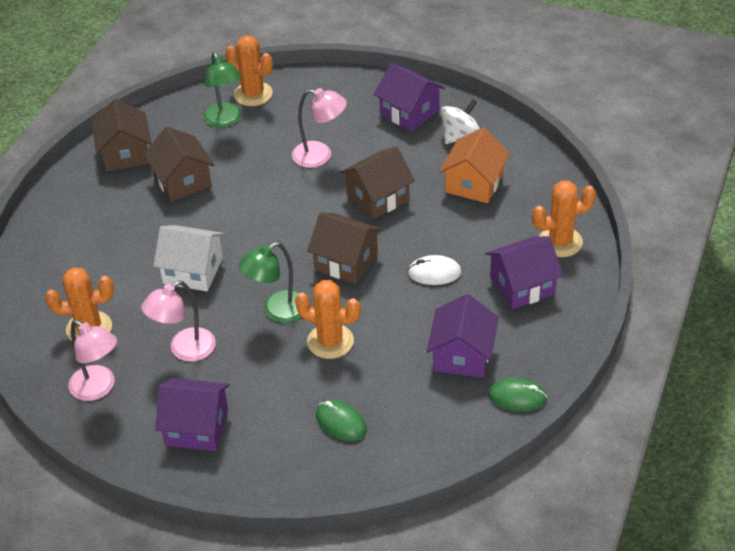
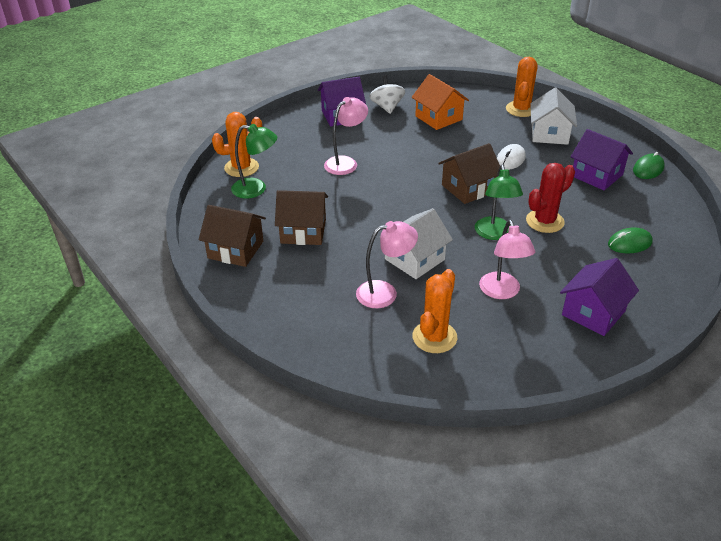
camera: 60 degrees left, 5 degrees down
(98, 388) = (512, 354): pink lamp -> pink lamp (385, 292)
(330, 341) = (545, 221): orange cactus -> red cactus
(377, 198) = (415, 155): brown house -> none
(522, 286) = (549, 134): purple house -> white house

